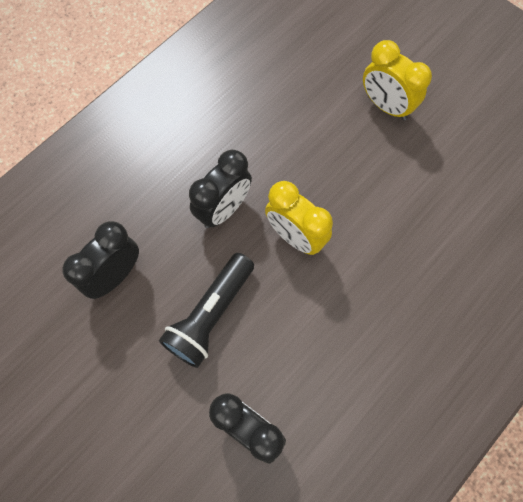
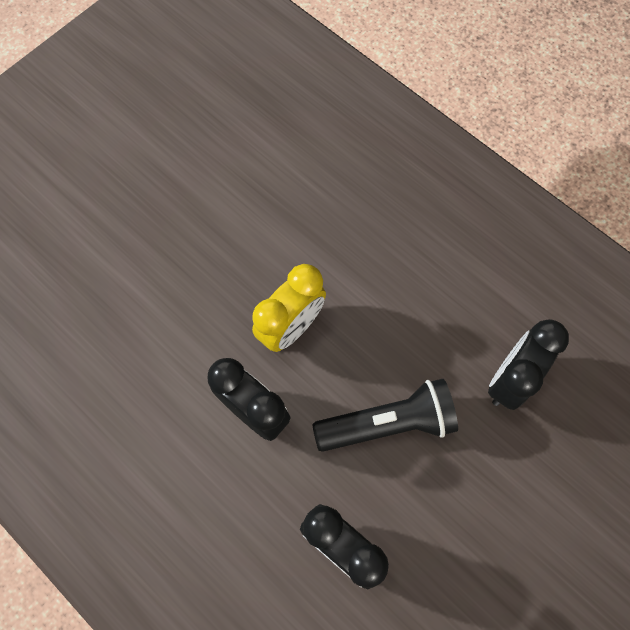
camera: 90 degrees left, 0 degrees up
(210, 315) = (388, 423): black flashlight -> black flashlight turned 45 degrees counterclockwise
(386, 106) = (125, 220): yellow clock -> none

